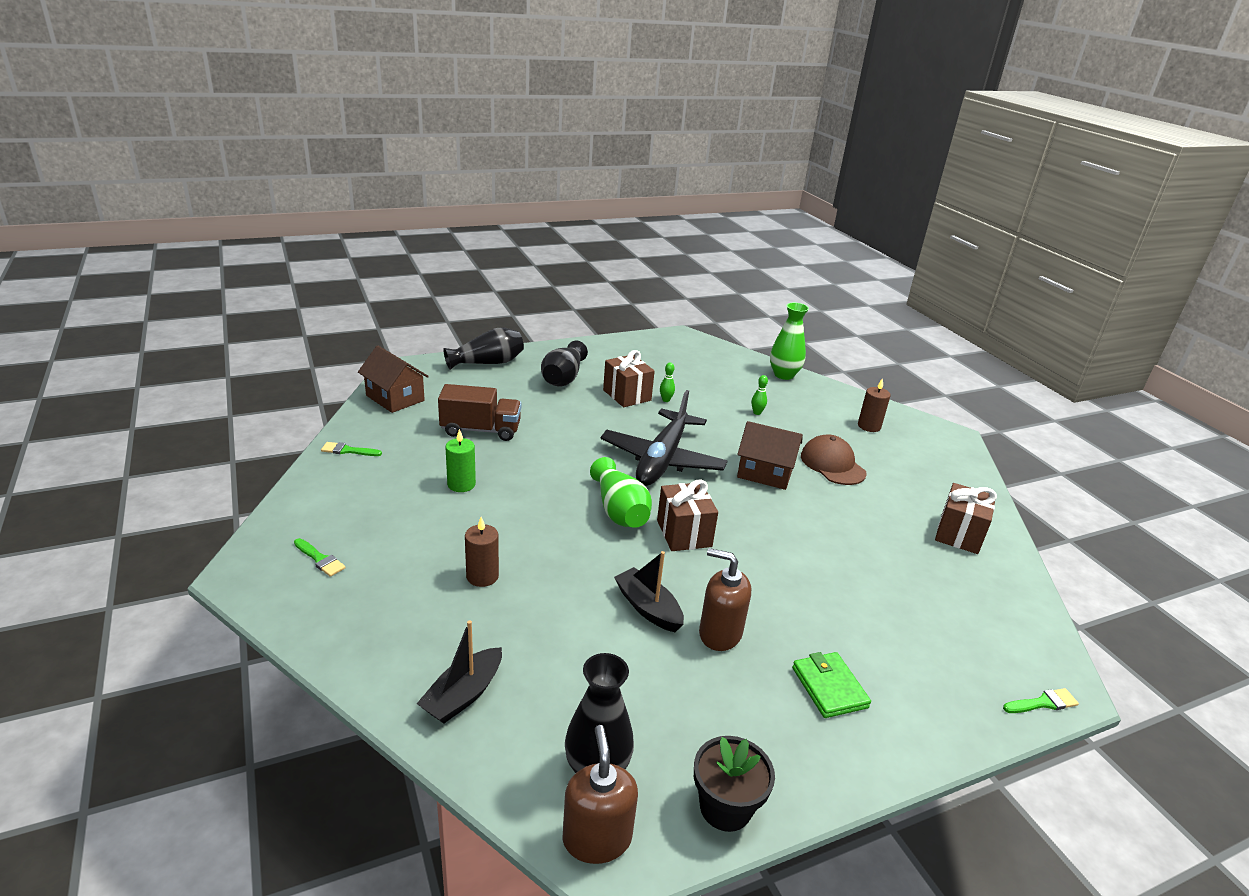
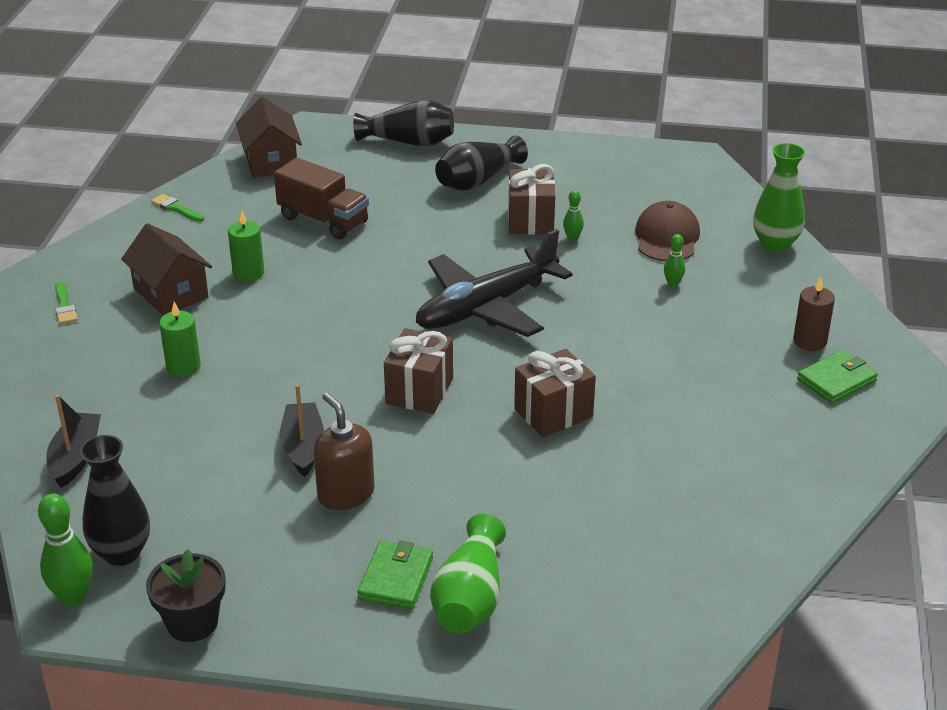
camera: 35 degrees right, 5 degrees up
(463, 695) = (75, 457): black boat -> black boat turned 120 degrees clockwise
(482, 576) = (183, 366): brown candle -> green candle
(597, 838) = (73, 597): brown soap dispenser -> green bowling pin
(619, 510) = (378, 346): green vase -> green vase (470, 598)
(765, 473) = (592, 357): brown house -> brown house (171, 293)
(832, 464) = (692, 372): brown cap -> brown cap (667, 237)
(909, 445) = (836, 380): none -> green wallet
(959, 534) = (751, 499): brown gift -> brown gift (553, 413)
(1043, 703) = (607, 683): green brush -> none

